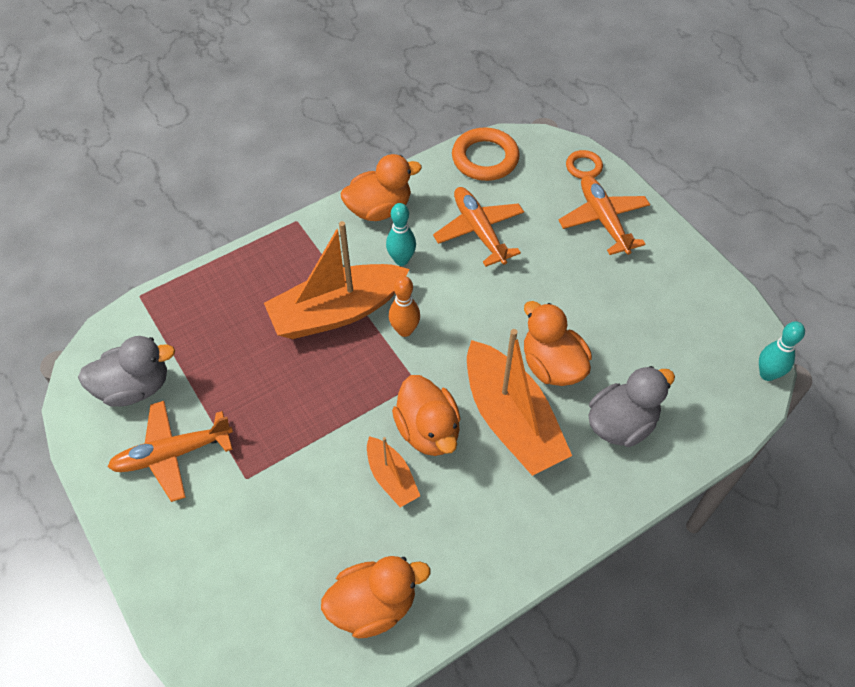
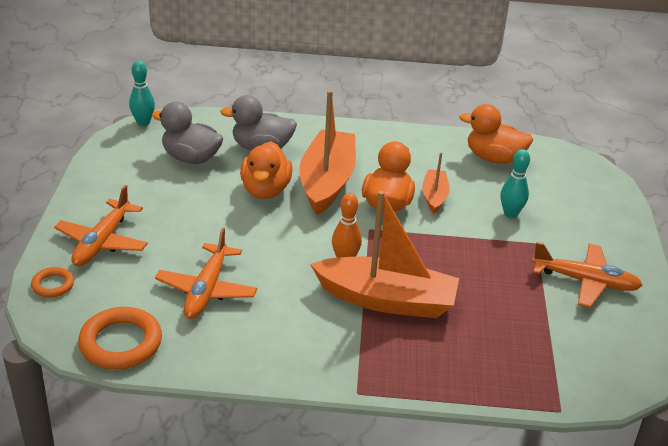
camera: 145 degrees left, 20 degrees down
(135, 387) = (597, 338): grey duck -> grey duck (191, 158)
(379, 209) = (269, 357): orange duck -> none
(401, 260) = (295, 306): turquoise bowling pin -> turquoise bowling pin (510, 214)

